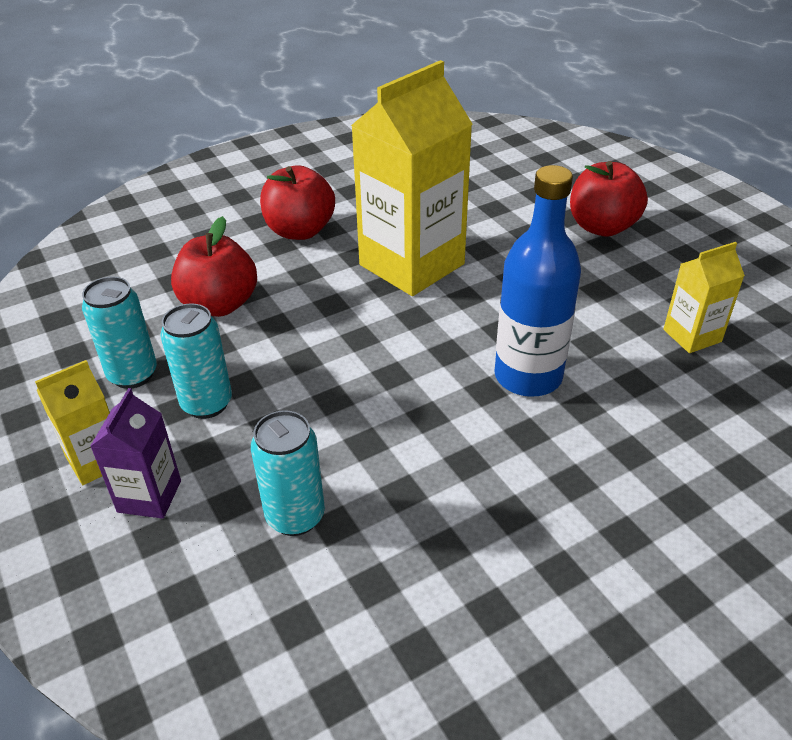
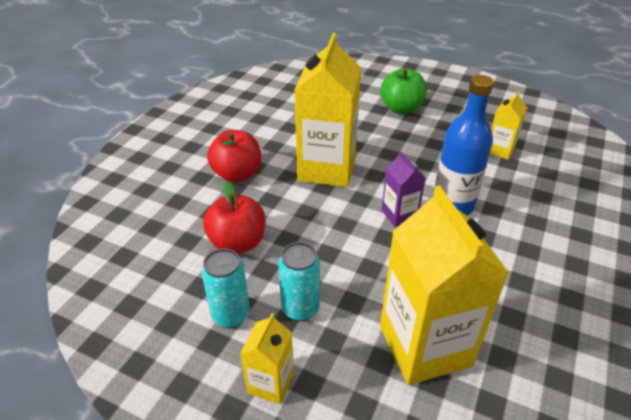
camera: 35 degrees left, 0 degrees up
(149, 496) = (330, 385): purple carton -> purple carton (399, 215)
(295, 516) = (425, 346): turquoise can -> yellow carton
(602, 227) = (401, 108): red apple -> green apple

